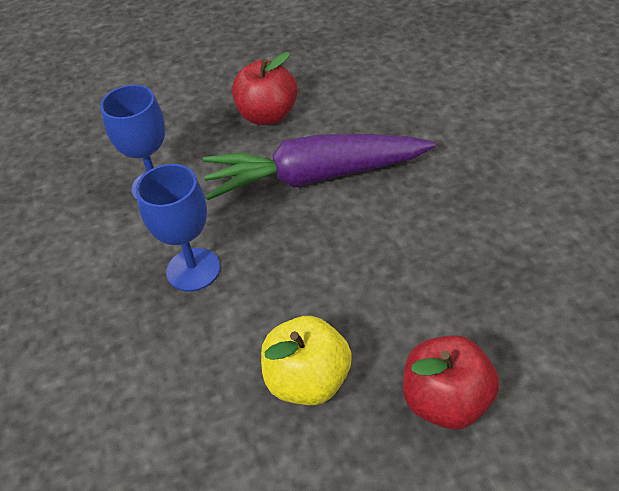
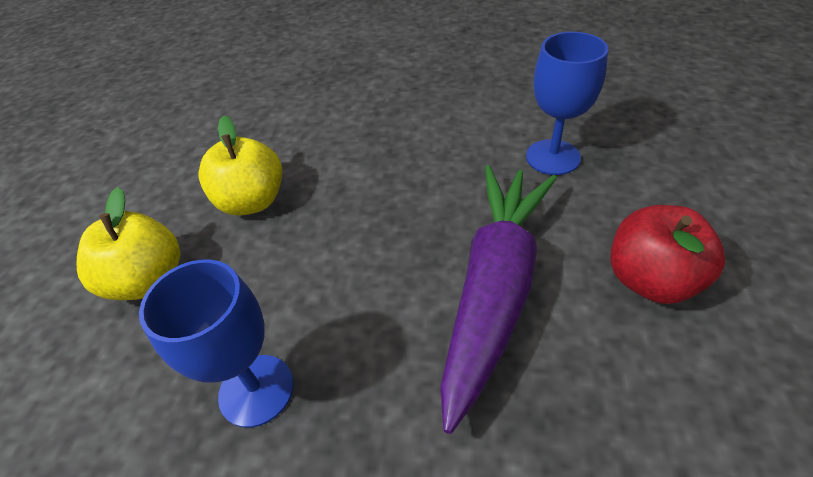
camera: 115 degrees right, 0 degrees up
(193, 270) = (421, 162): blue goblet -> blue goblet (256, 390)
(447, 402) = (148, 280): red apple -> yellow apple

